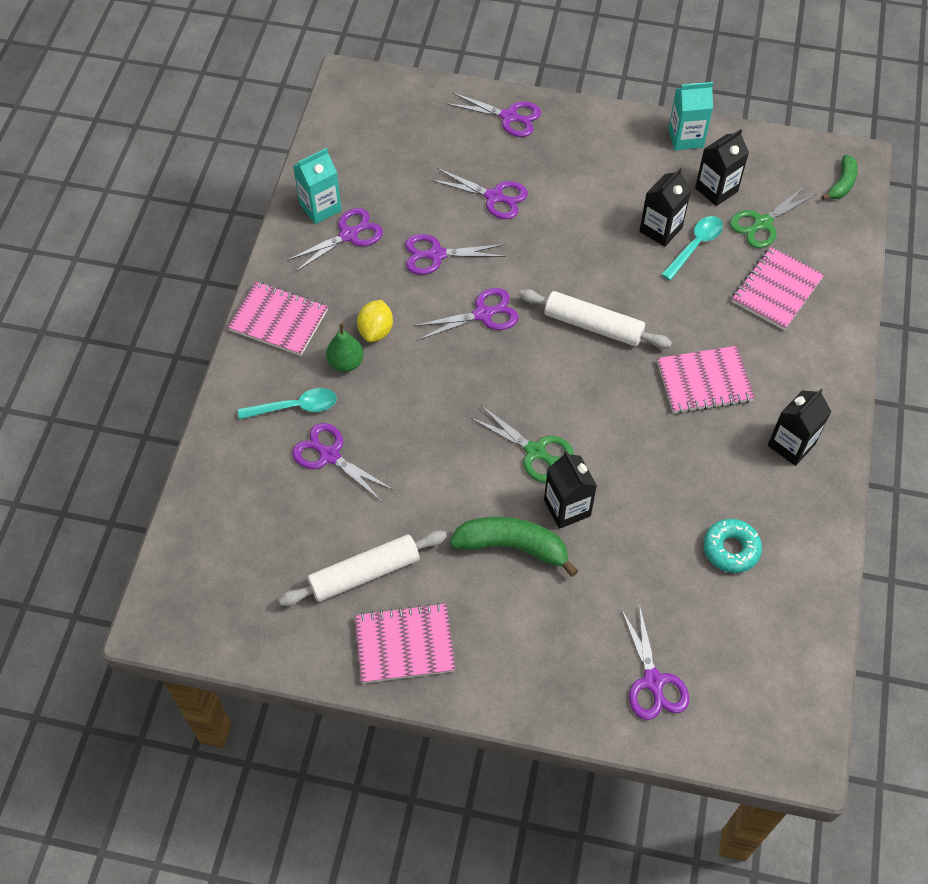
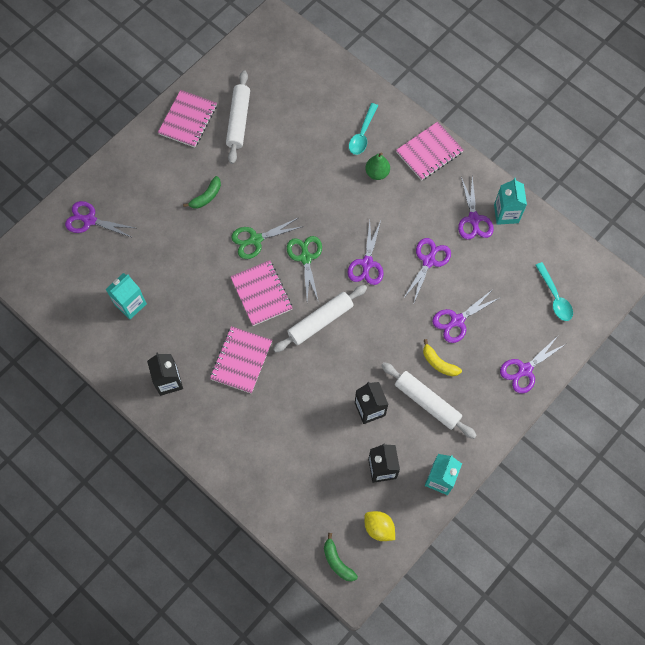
camera: 120 degrees right, 10 degrees up
(329, 455) = (320, 137): purple scissors -> none
(376, 331) = (390, 199): yellow lemon -> yellow lemon (379, 528)
(513, 547) = (206, 197): green banana -> green banana, size x0.59
(558, 192) = (439, 363): none -> yellow banana
(567, 508) = (210, 236): black carton -> none
(612, 183) = (427, 402): none -> white rolling pin
(695, 246) = (343, 422): turquoise spoon -> turquoise spoon (554, 297)
(731, 549) = (130, 304): turquoise donut -> turquoise carton
(762, 223) = (336, 479): green scissors -> green scissors (305, 257)
(776, 290) = (278, 451): pink notebook -> pink notebook (261, 294)

